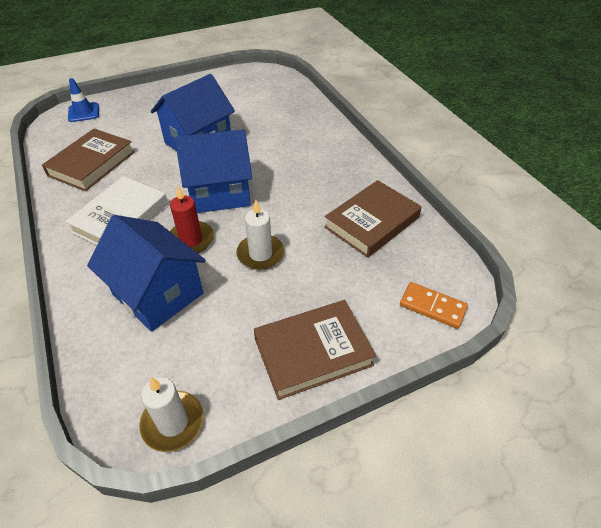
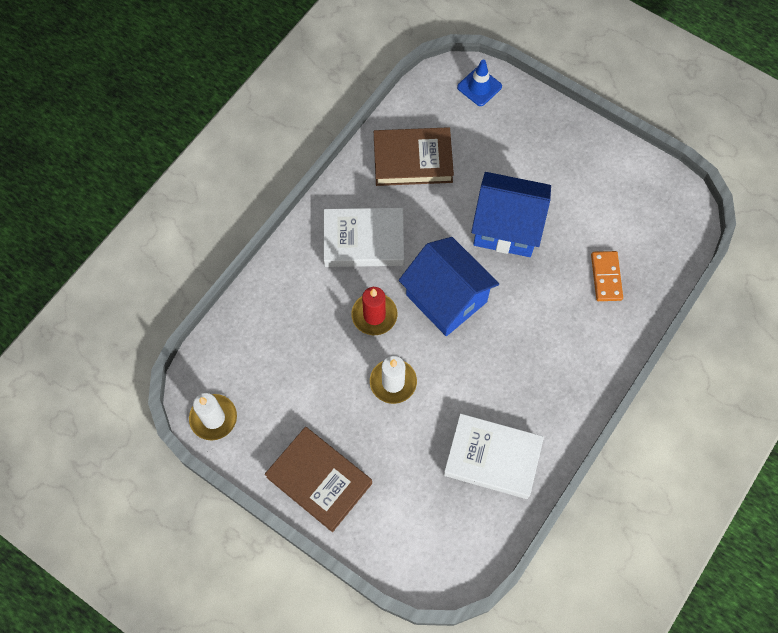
camera: 60 degrees right, 20 degrees up
(158, 293) = (306, 330): blue house -> none
(372, 222) = (492, 458): brown book -> white book
(432, 307) = (418, 555): orange domino -> orange domino (606, 277)

